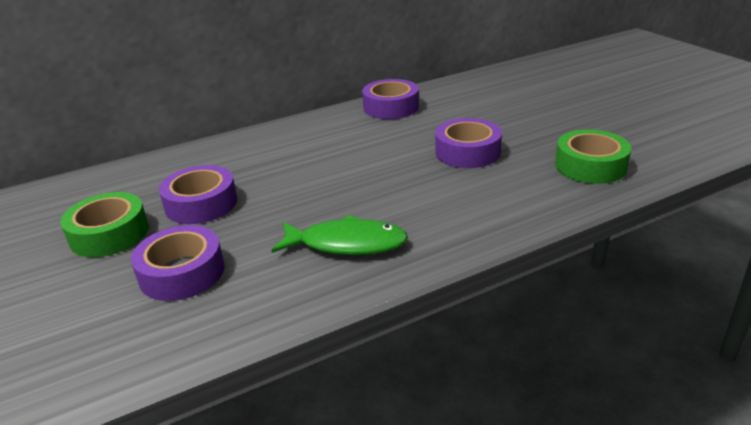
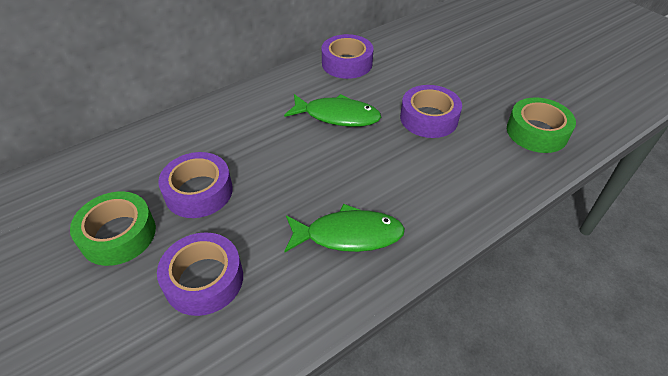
camera: 10 degrees left, 15 degrees up
(366, 148) = (337, 116): none -> green fish

